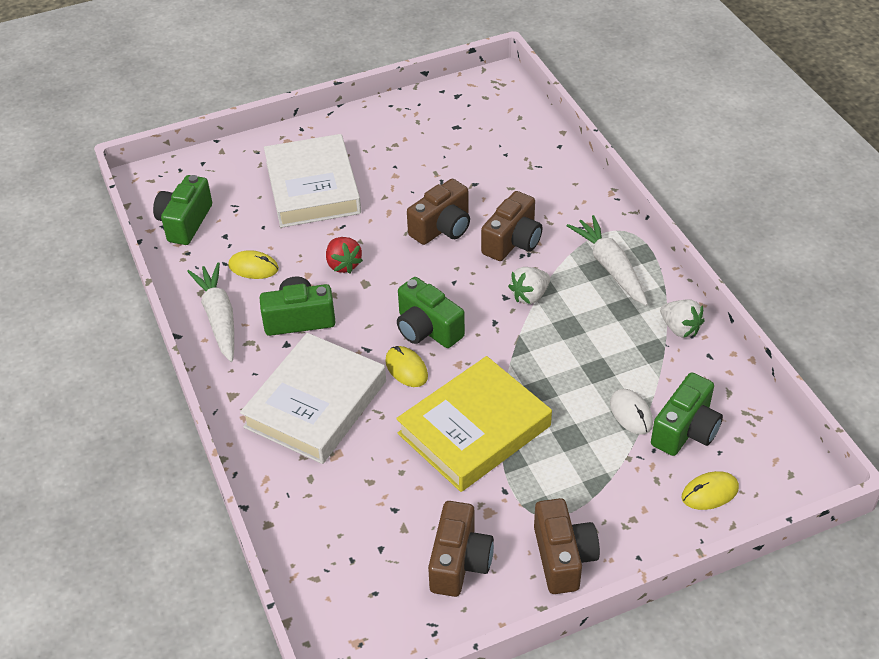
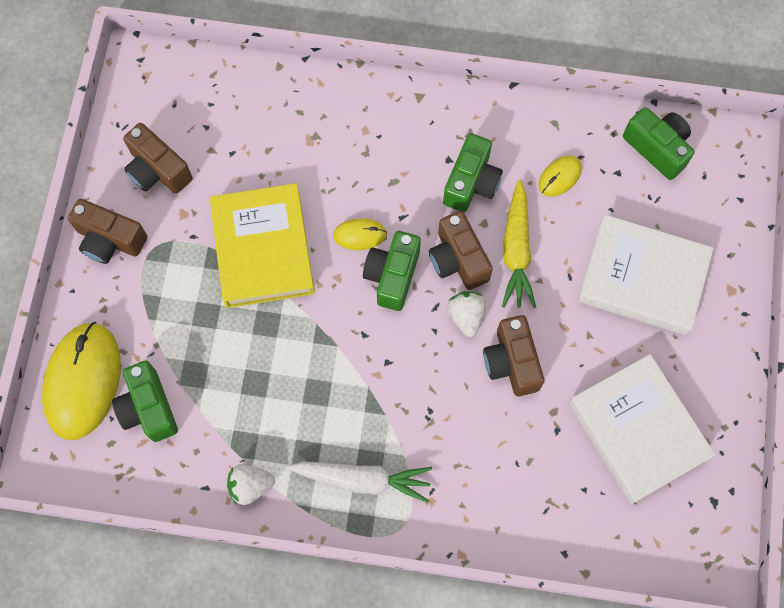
camera: 120 degrees right, 25 degrees up
(219, 318) = (513, 123): white carrot -> none
(315, 404) = (369, 150): white book -> white book (638, 430)
(343, 264) = (516, 250): red strawberry -> yellow carrot
(427, 329) = (392, 276): green camera -> green camera turned 60 degrees counterclockwise
(512, 241) = (452, 414): brown camera -> brown camera (458, 259)
(529, 295) = (375, 384): white strawberry -> white strawberry (466, 316)
(631, 413) = (194, 377): white mouse -> none
(709, 492) = (83, 381): yellow mouse -> yellow mouse, size x2.15

